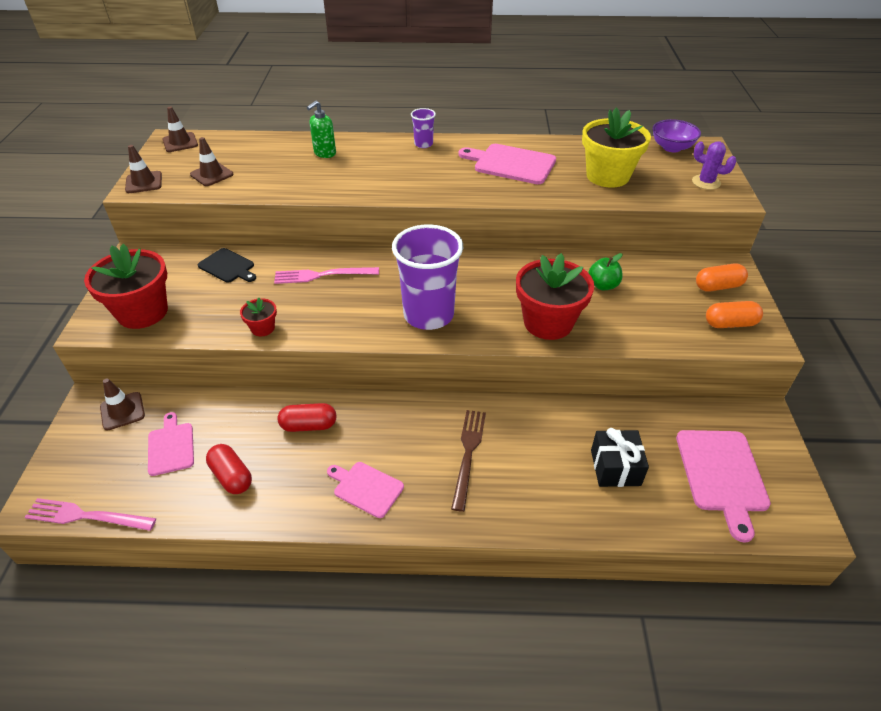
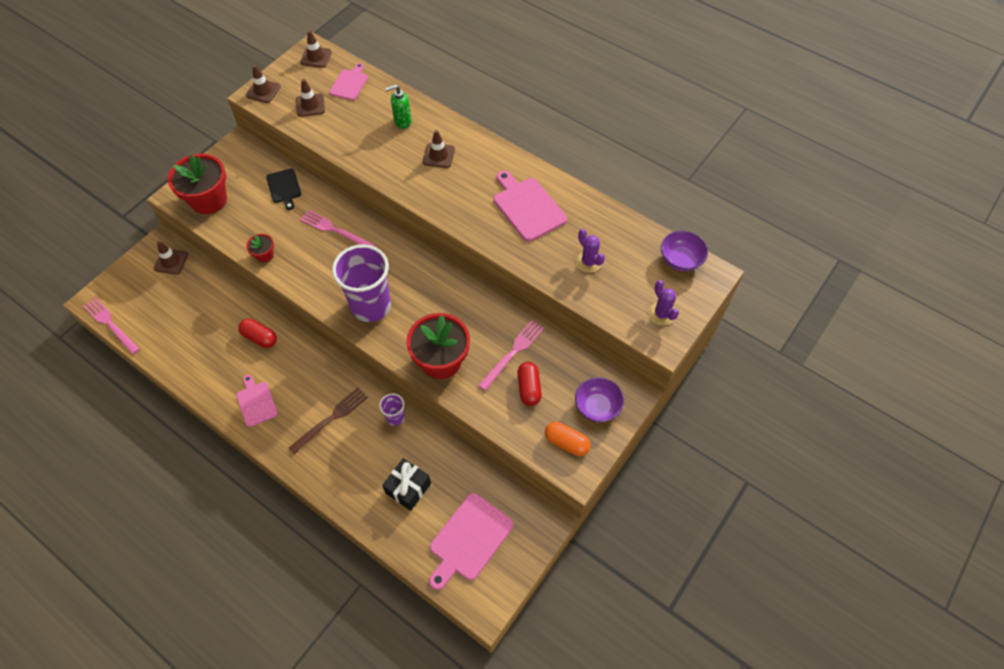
camera: 35 degrees right, 15 degrees up
(171, 446) = (178, 304): pink cutting board -> pink cutting board (349, 83)
(231, 476) = (194, 346): red capsule -> red capsule (529, 388)
(388, 162) = (438, 155): none -> brown traffic cone
(423, 144) = (483, 148): purple cup -> purple cup (395, 417)
(603, 285) = (513, 353): green apple -> pink fork
(607, 176) = (588, 262): yellow flower pot -> purple cactus
(718, 286) = (597, 407): orange capsule -> purple bowl

